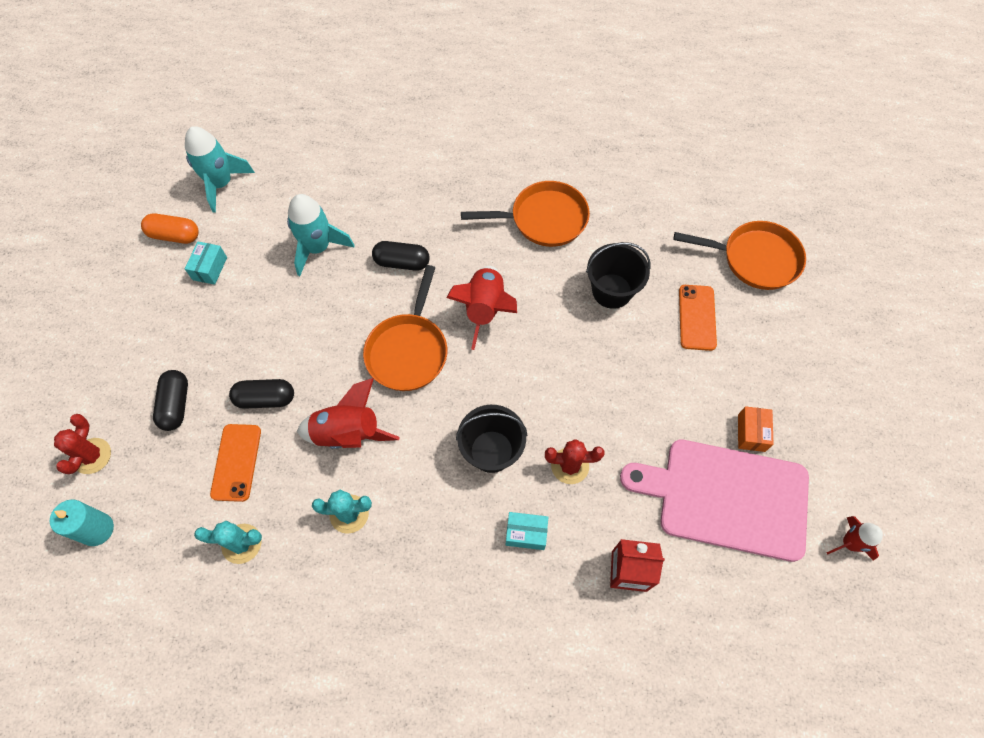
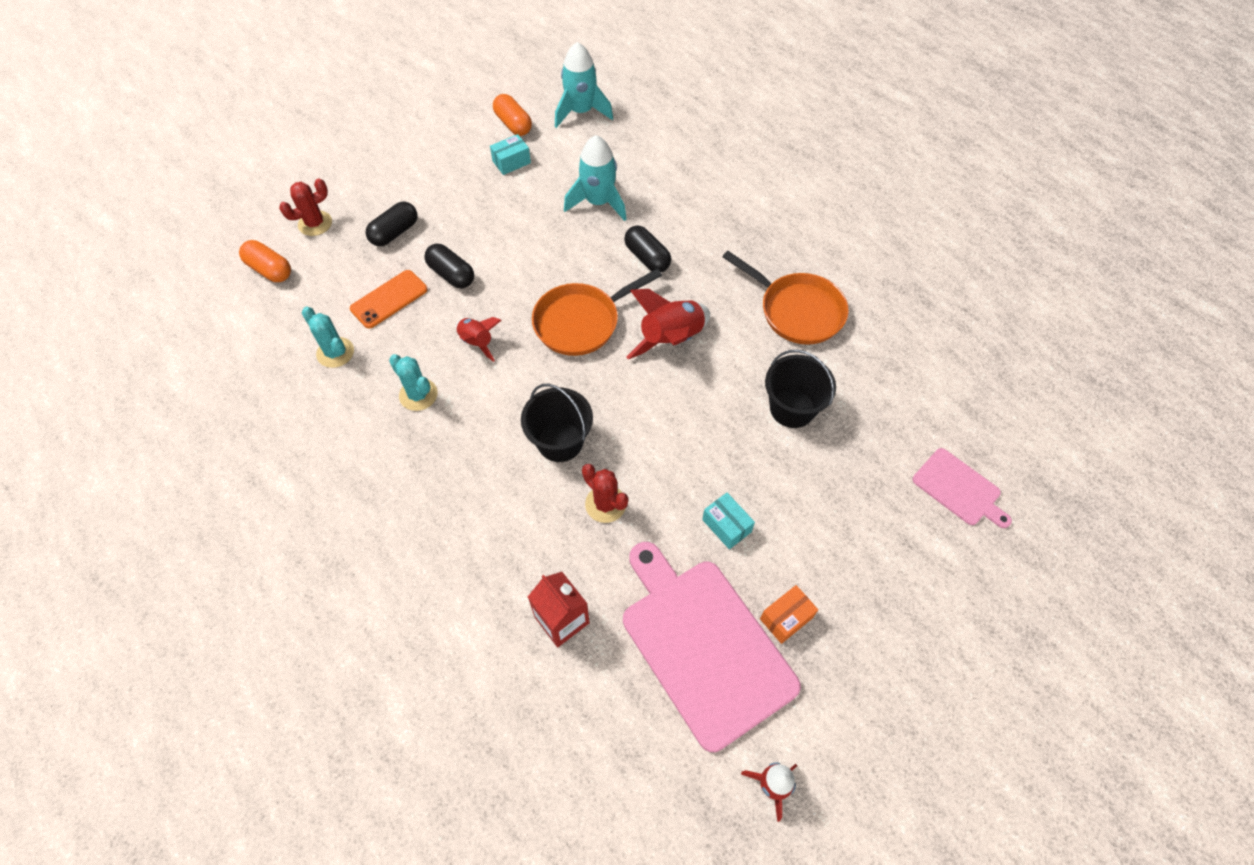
camera: 45 degrees right, 5 degrees down
(97, 529) = (270, 270): turquoise candle -> orange capsule
(348, 433) = (477, 342): red rocket -> red rocket, size x0.61
(526, 533) = (518, 520): turquoise box -> turquoise box (726, 526)
(697, 317) = (845, 489): orange phone -> none
(755, 259) = (959, 489): orange pan -> pink cutting board

